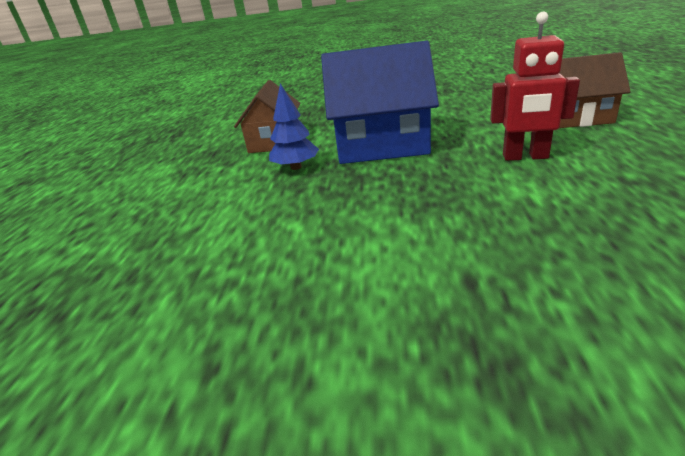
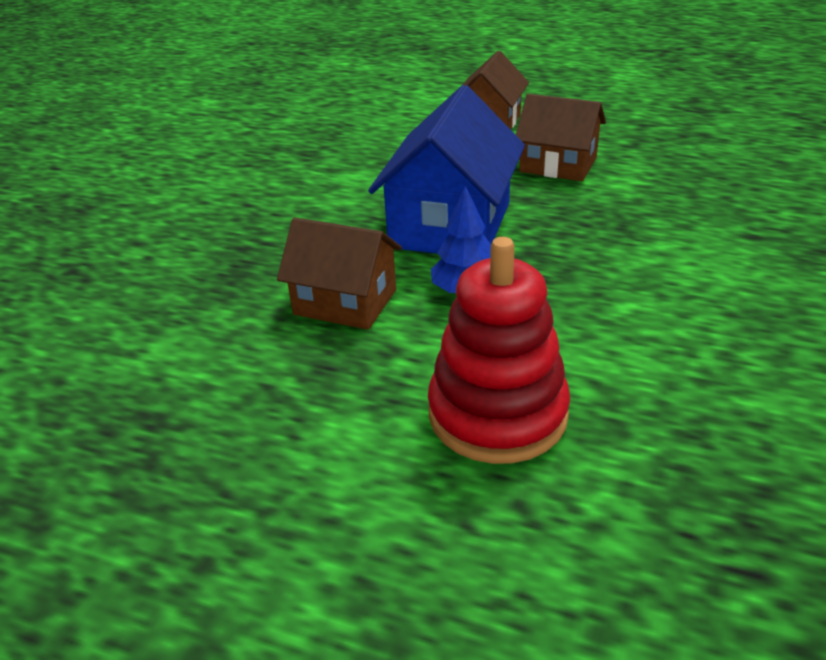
camera: 75 degrees left, 5 degrees up
(166, 203) = (497, 414): none -> red stacking toy
(525, 157) = (558, 165): red robot -> brown house

